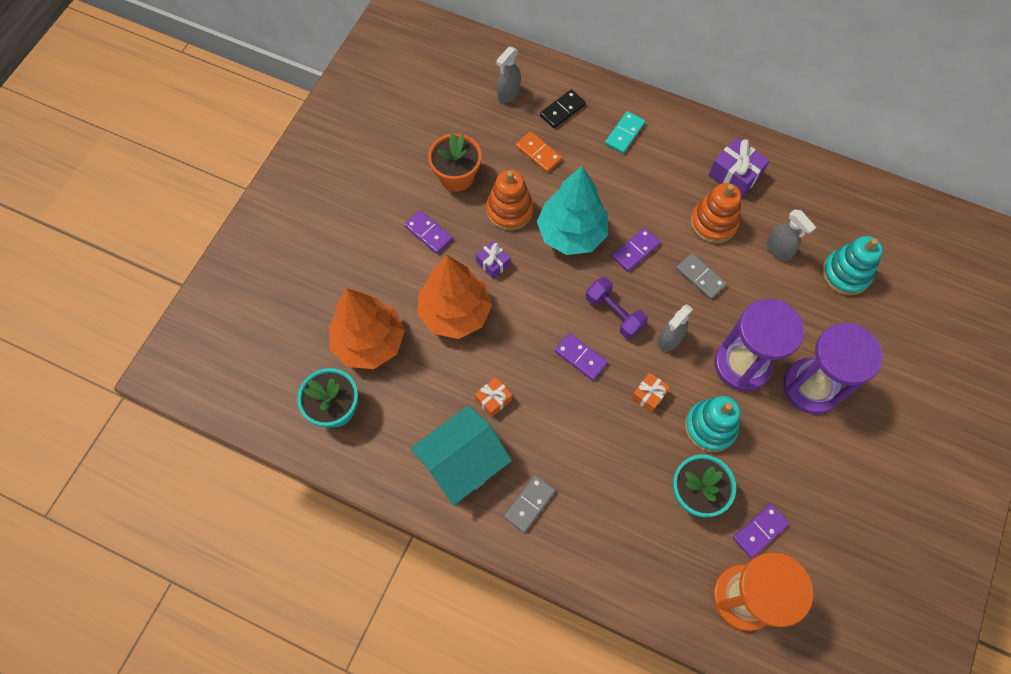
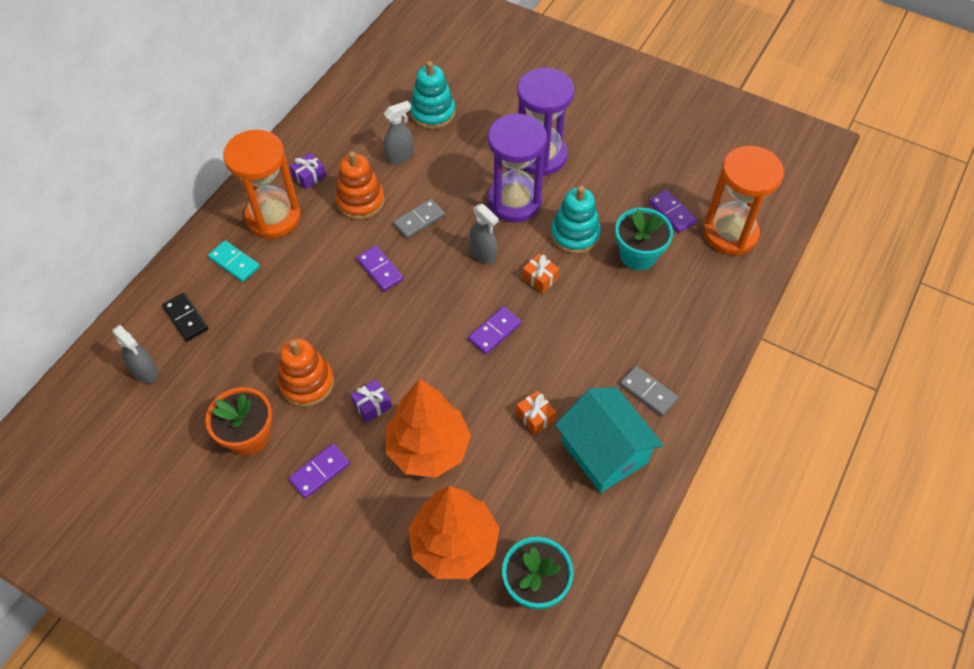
camera: 85 degrees left, 10 degrees down
(538, 153) = (237, 347): orange domino -> none
(571, 234) = (349, 325): turquoise tree -> none
(614, 313) = (449, 297): purple dumbbell -> none
(680, 154) = (273, 217): none -> orange hourglass
(735, 175) = (309, 176): purple gift -> purple gift, size x0.61

